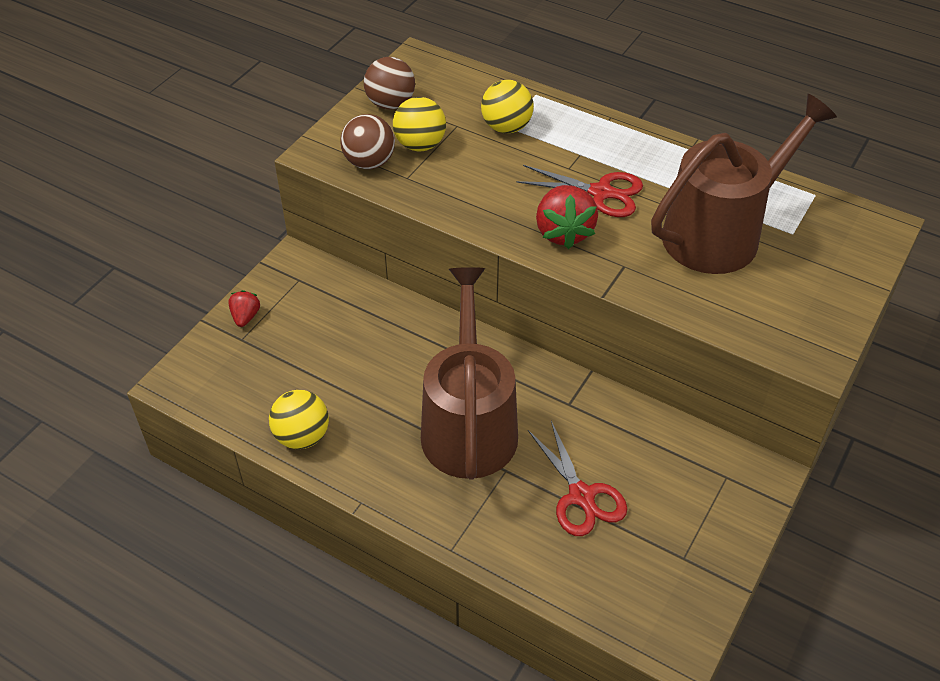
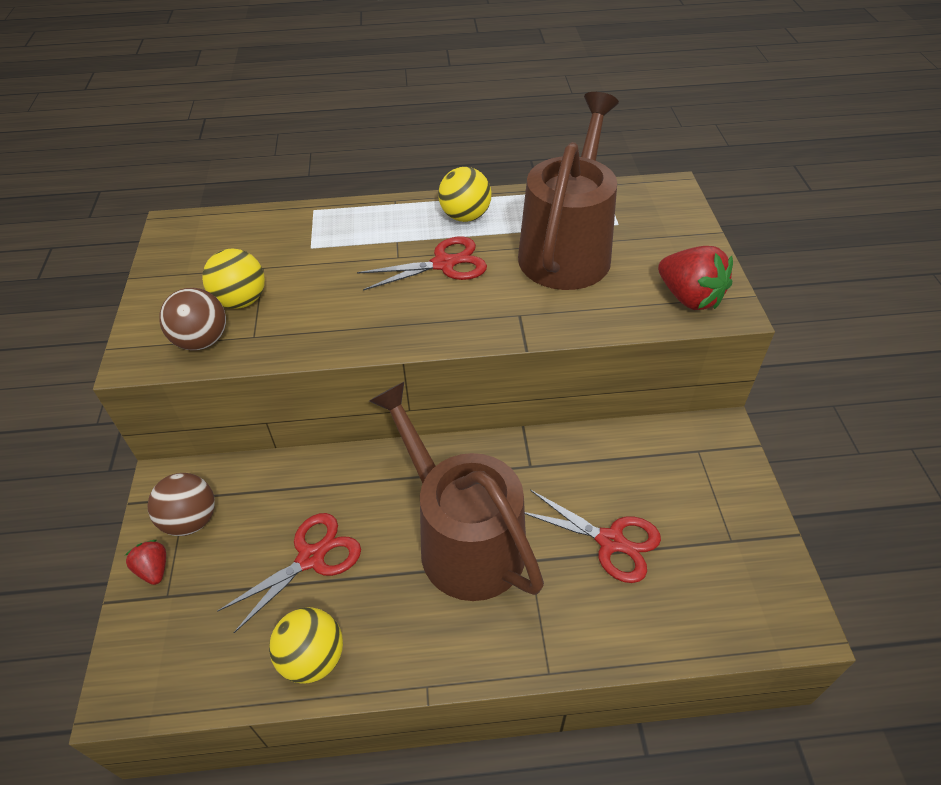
camera: 35 degrees left, 0 degrees up
(351, 372) = (311, 558): none -> red scissors
(390, 104) = (179, 277): brown ball -> brown ball (191, 520)
(506, 127) = (311, 248): yellow ball -> yellow ball (465, 216)
(563, 232) = (443, 313): red strawberry -> red strawberry (689, 297)

